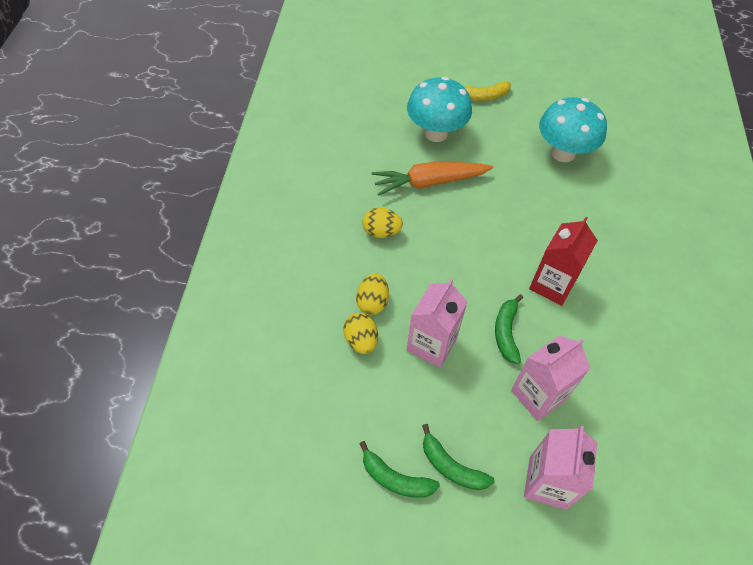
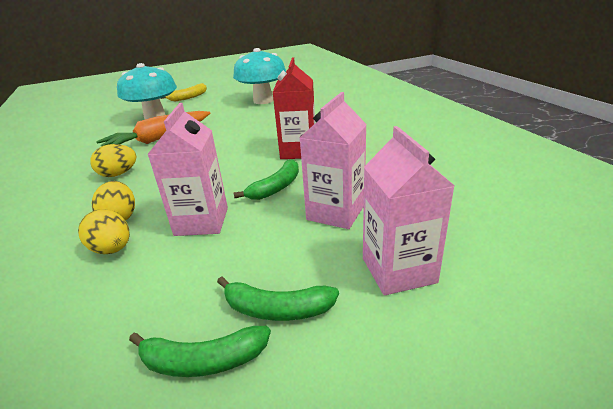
camera: 25 degrees left, 25 degrees down
(506, 332) = (276, 187): green banana -> green banana turned 120 degrees counterclockwise

